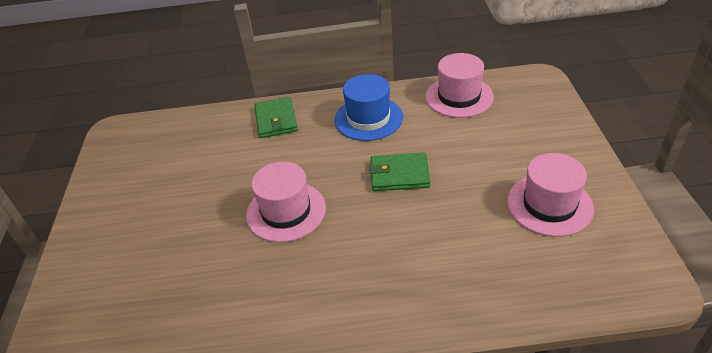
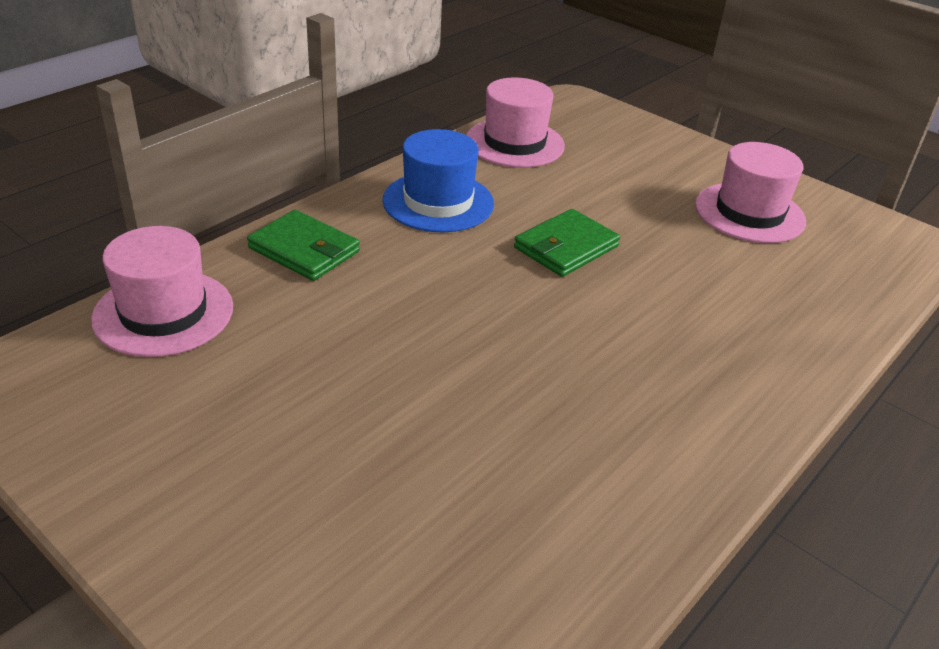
camera: 50 degrees left, 5 degrees down
(286, 211) = (487, 349): pink hat -> pink hat (163, 313)

